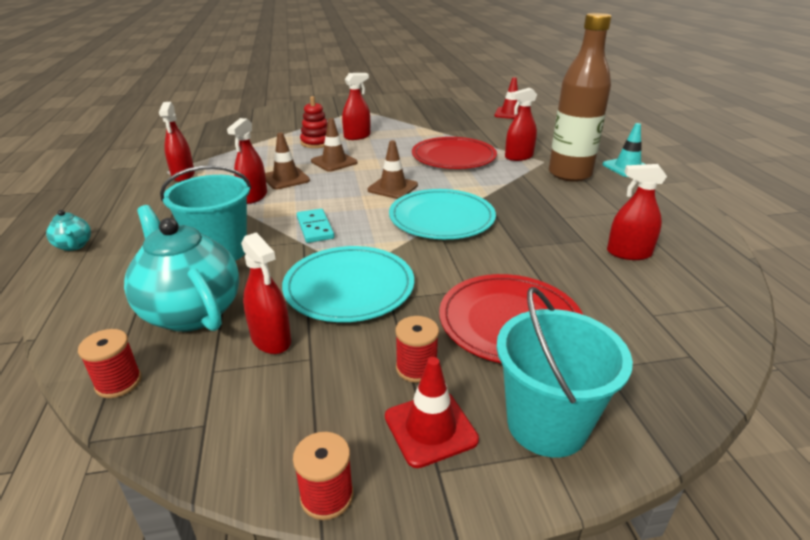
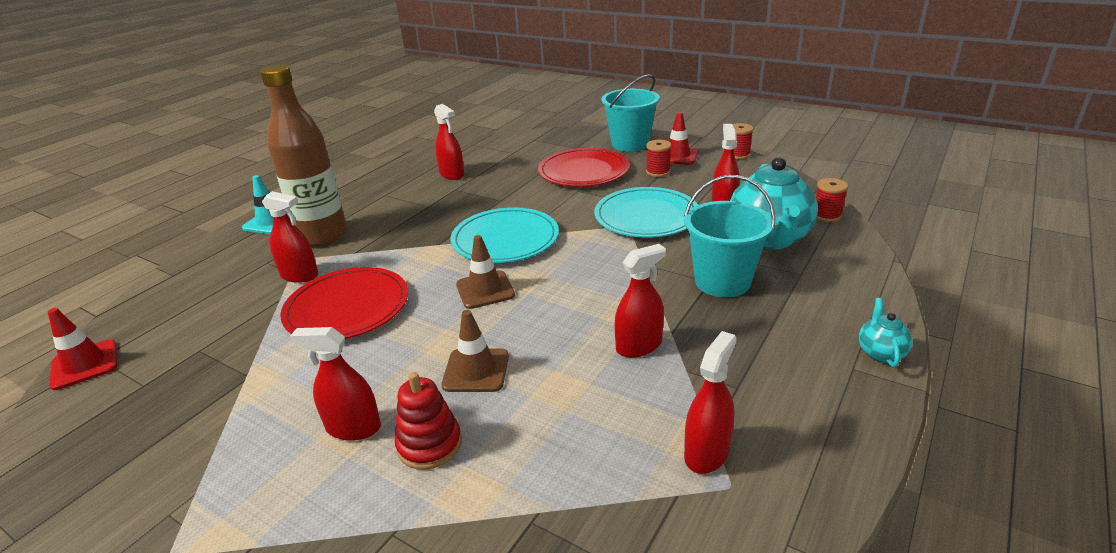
camera: 135 degrees left, 0 degrees up
(286, 179) = (571, 363): brown traffic cone -> none
(315, 228) = (617, 272): turquoise domino -> none

